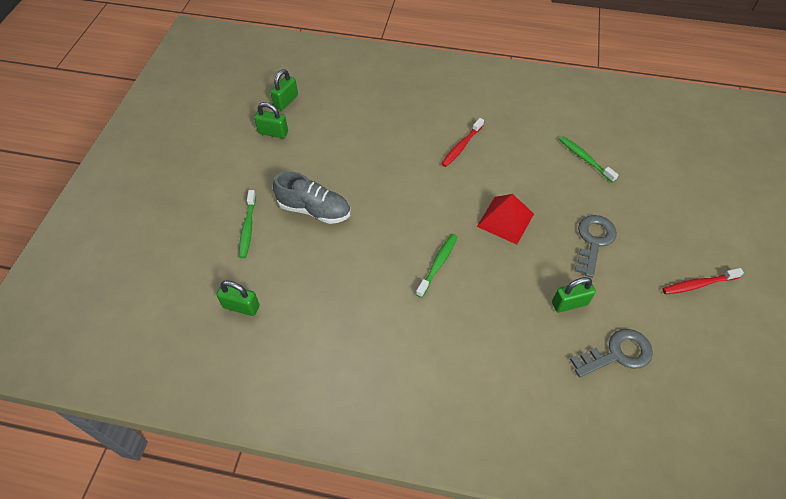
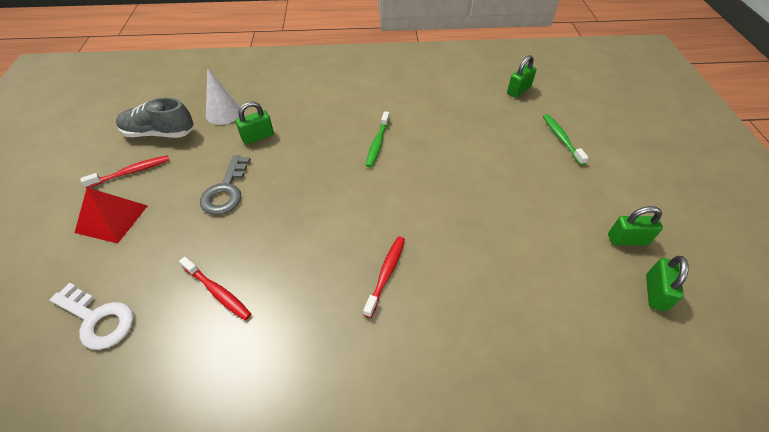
camera: 165 degrees right, 5 degrees down
(241, 306) = (518, 90): green padlock -> green padlock turned 45 degrees counterclockwise
(314, 210) = (514, 165): grey shoe -> grey shoe (159, 133)
(505, 220) = (319, 193): red pyramid -> red pyramid (112, 219)
(585, 159) = (217, 292): green toothbrush -> red toothbrush
(617, 354) = (223, 113): grey key -> white cone
(666, 159) = (98, 319): none -> white key

